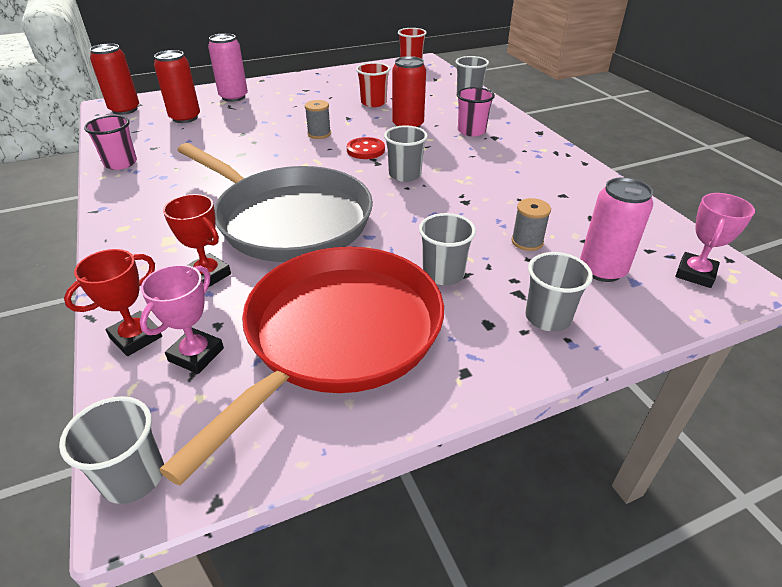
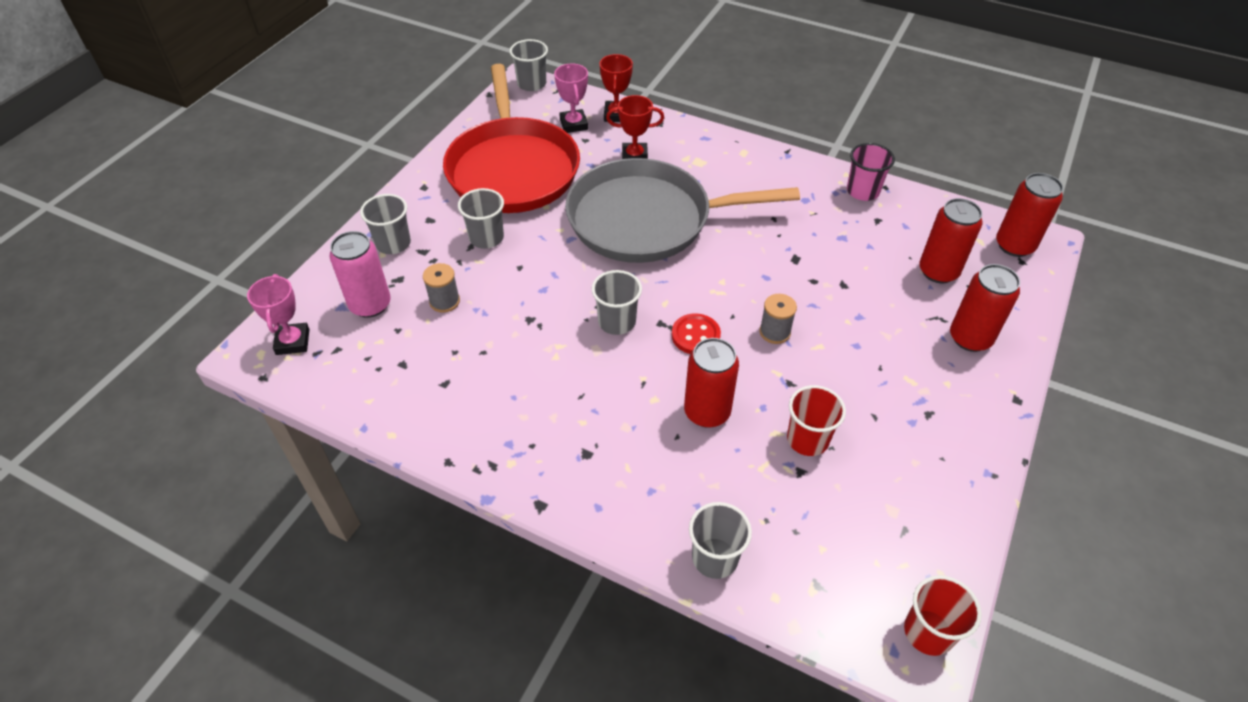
camera: 140 degrees right, 10 degrees up
(233, 97) = (970, 338): pink can -> red can
(471, 131) = (624, 449): pink cup -> none

